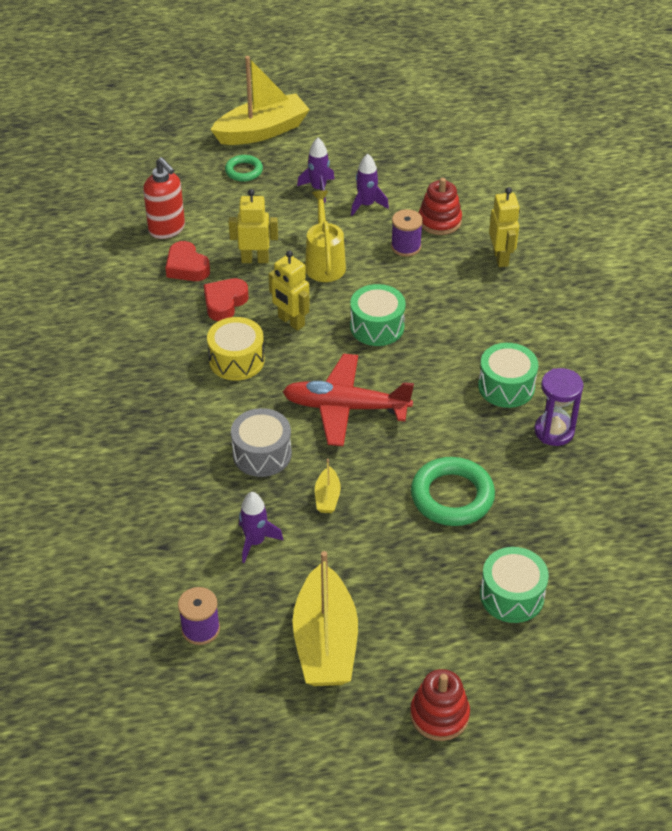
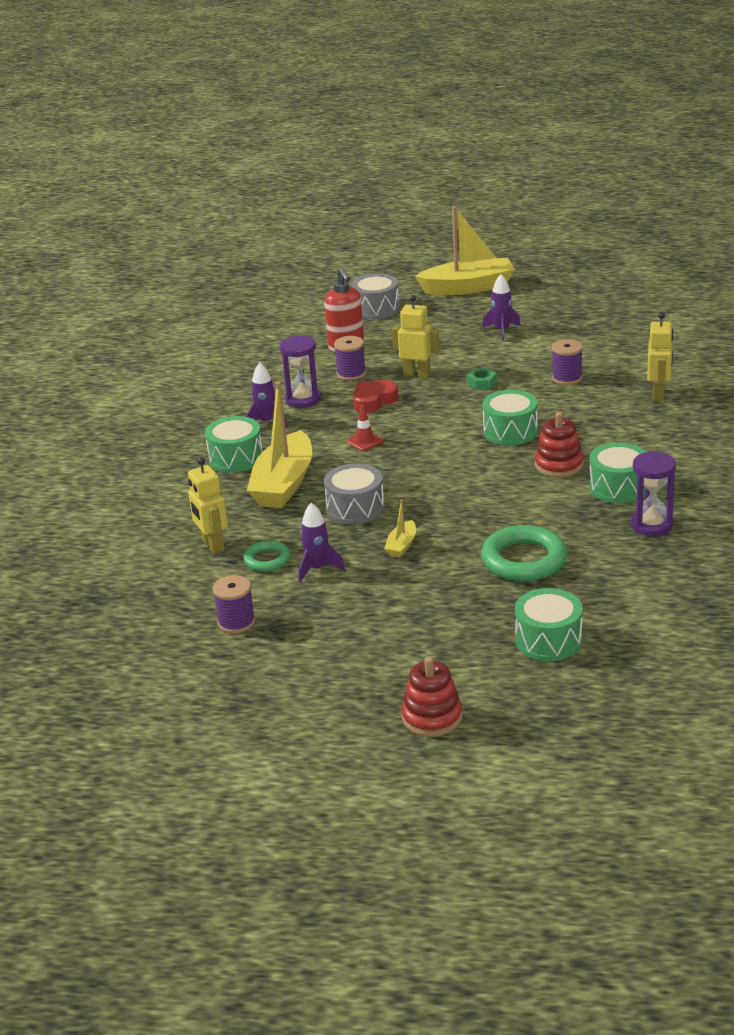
camera: 20 degrees right, 15 degrees down
(111, 403) = (236, 458): none -> green drum
(150, 310) = (303, 399): none -> purple hourglass
(178, 171) = (376, 309): none -> grey drum
(186, 267) = (351, 374): red heart -> purple spool
(236, 360) = (364, 441): yellow drum -> red traffic cone
(244, 171) = (437, 313): green ring -> green ring (267, 560)
(291, 321) = (429, 420): yellow robot -> yellow robot (212, 545)
(324, 263) = (481, 382): yellow watering can -> green nut
(325, 642) = (347, 648): yellow boat -> yellow boat (284, 484)
(345, 407) = (450, 485): red plane -> none
(366, 205) = (542, 346): purple rocket -> purple rocket (266, 422)
(439, 221) = (609, 363): red stacking toy -> red stacking toy (558, 465)

